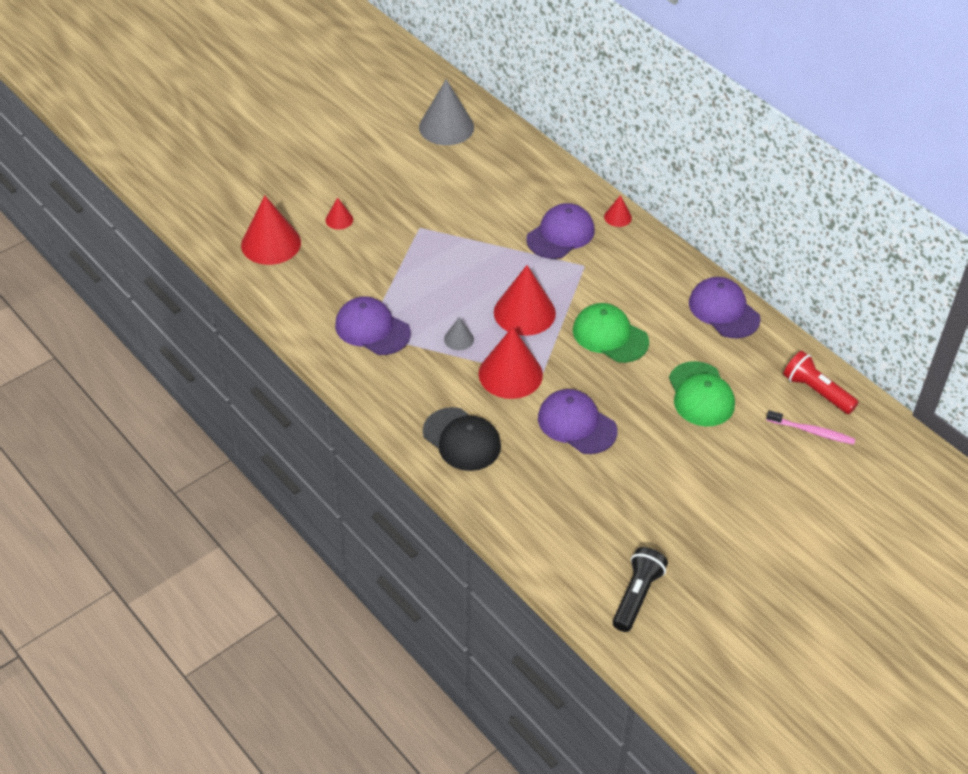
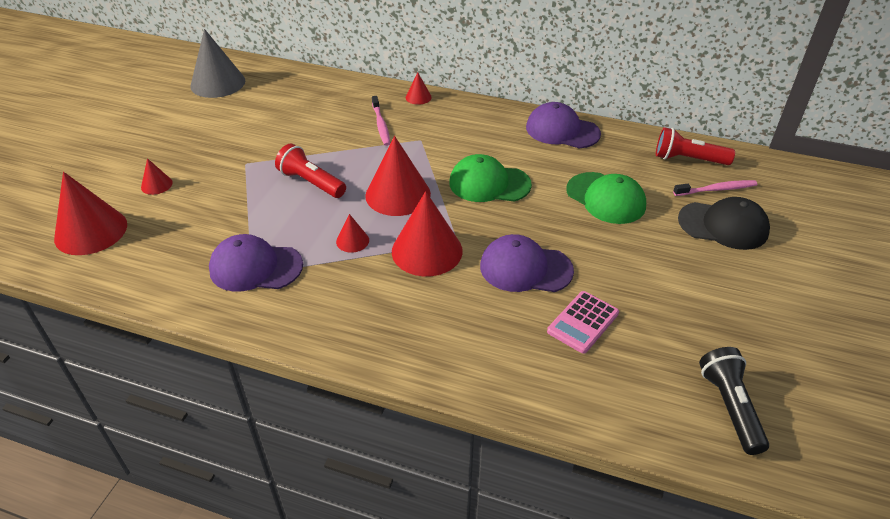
camera: 30 degrees left, 5 degrees down
(459, 339) = (352, 241): grey cone -> red cone
(461, 270) = (311, 182): none -> red flashlight
(462, 439) = (427, 333): black cap -> black cap (723, 225)
(560, 234) = (381, 125): purple cap -> pink toothbrush
(584, 486) = (583, 322): none -> pink calculator

